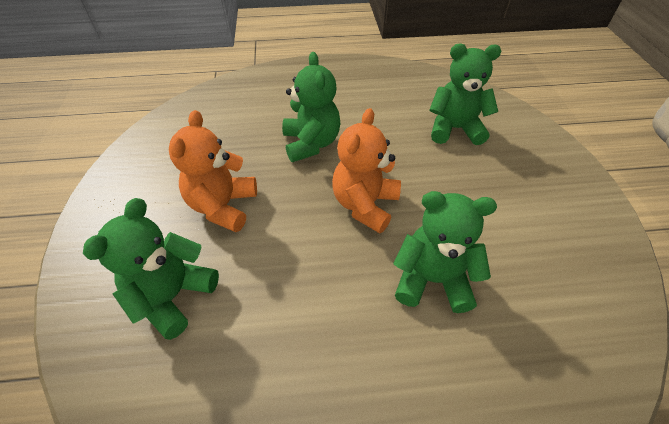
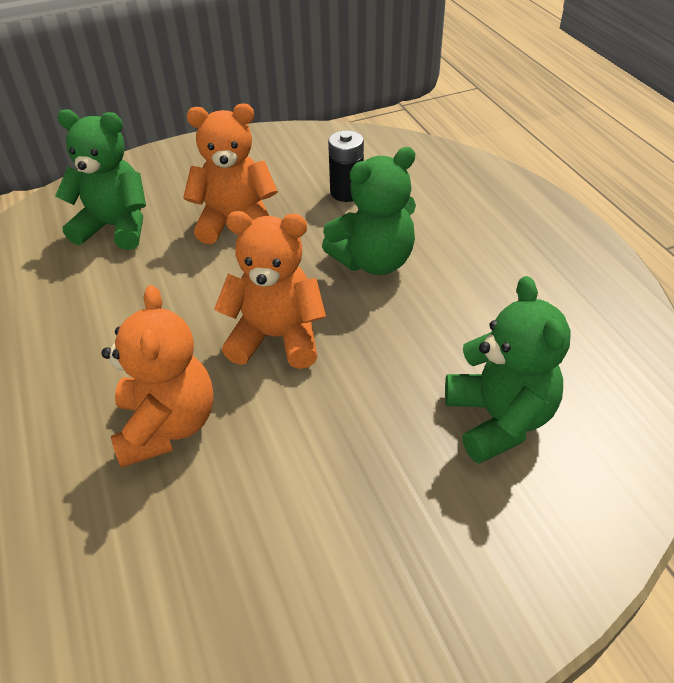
camera: 75 degrees right, 5 degrees down
(229, 139) = (346, 192): none -> black battery
(432, 279) = (167, 426): green teddy bear -> orange teddy bear

